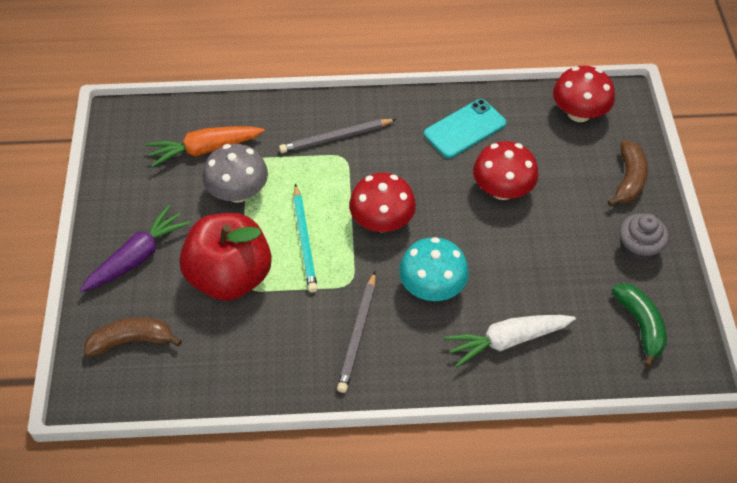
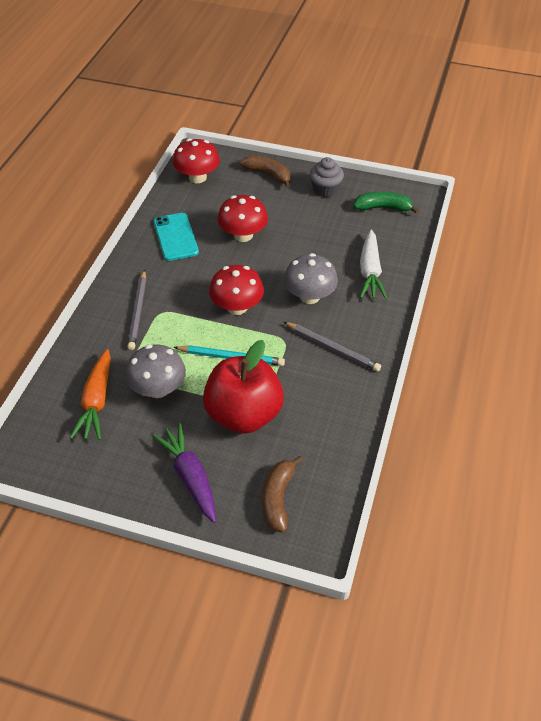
camera: 70 degrees left, 5 degrees down
(432, 287) = (309, 296): turquoise mushroom -> grey mushroom

